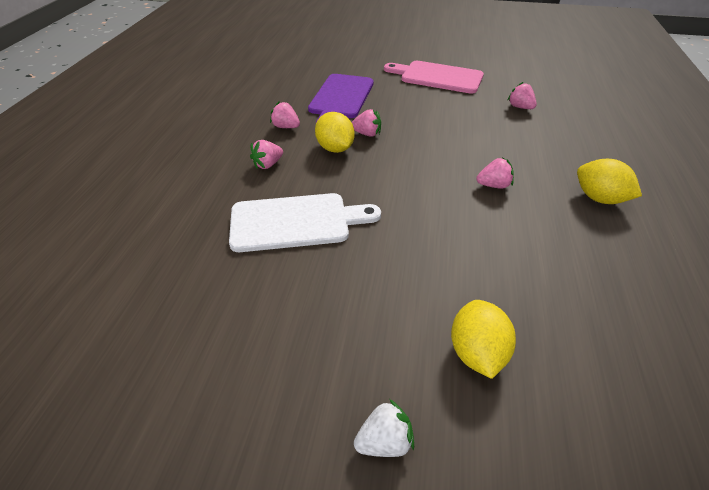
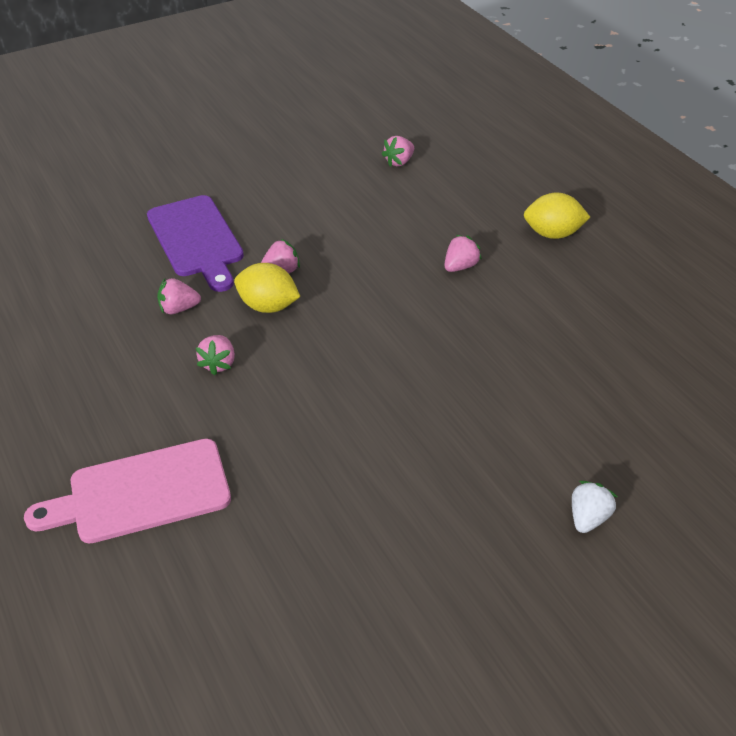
camera: 40 degrees left, 0 degrees up
(296, 222) = (327, 405): white cutting board -> none
(437, 77) = (275, 158): pink cutting board -> pink cutting board (141, 493)
(476, 352) = (585, 419): yellow lemon -> none
(520, 107) = (399, 162): pink strawberry -> pink strawberry turned 60 degrees counterclockwise

